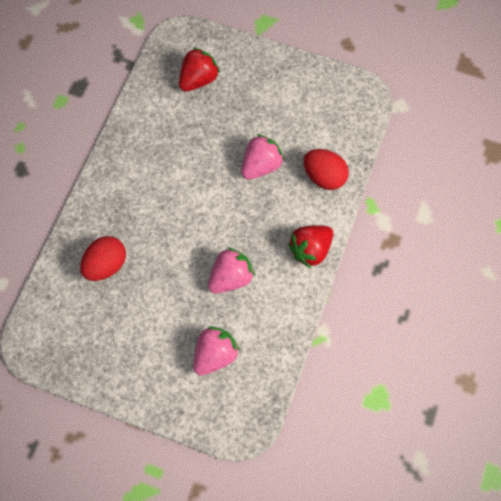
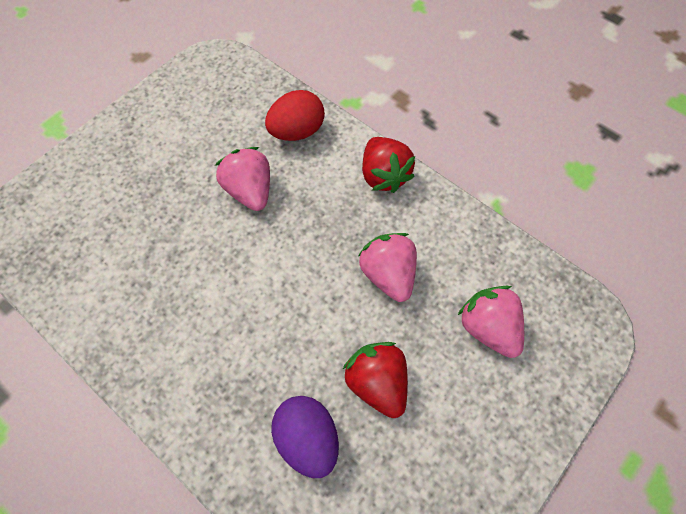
camera: 70 degrees left, 5 degrees down
(106, 265) = (307, 438): red egg -> purple egg
(198, 80) = (86, 222): red strawberry -> red strawberry (377, 382)

